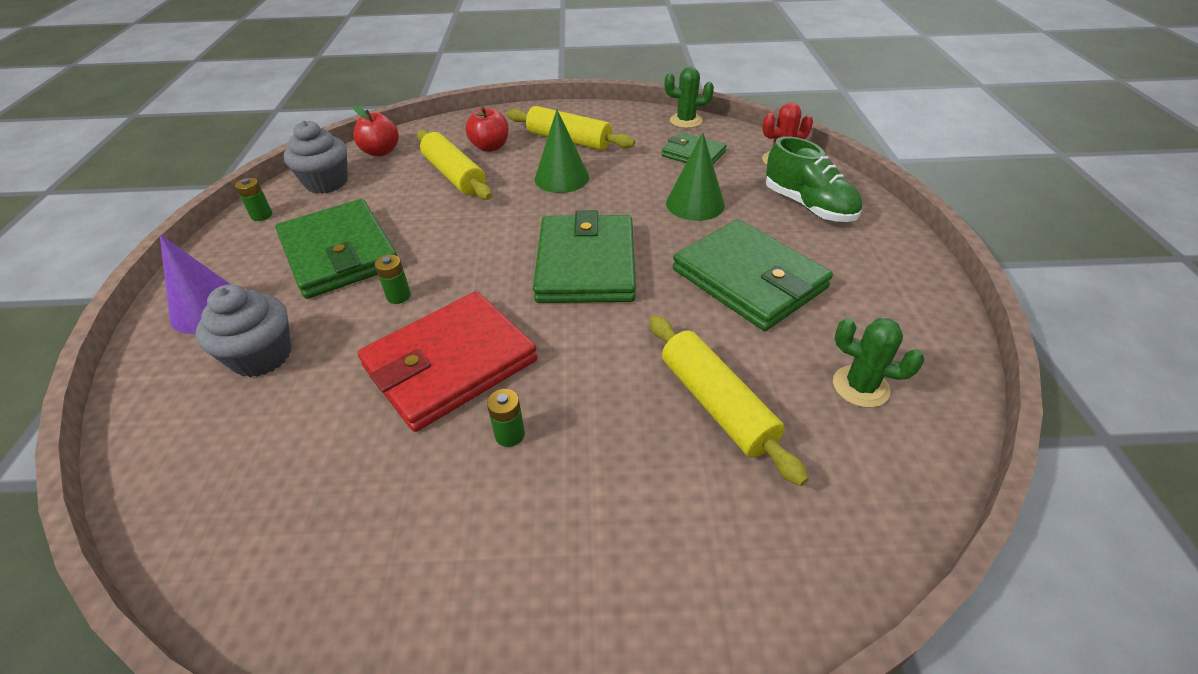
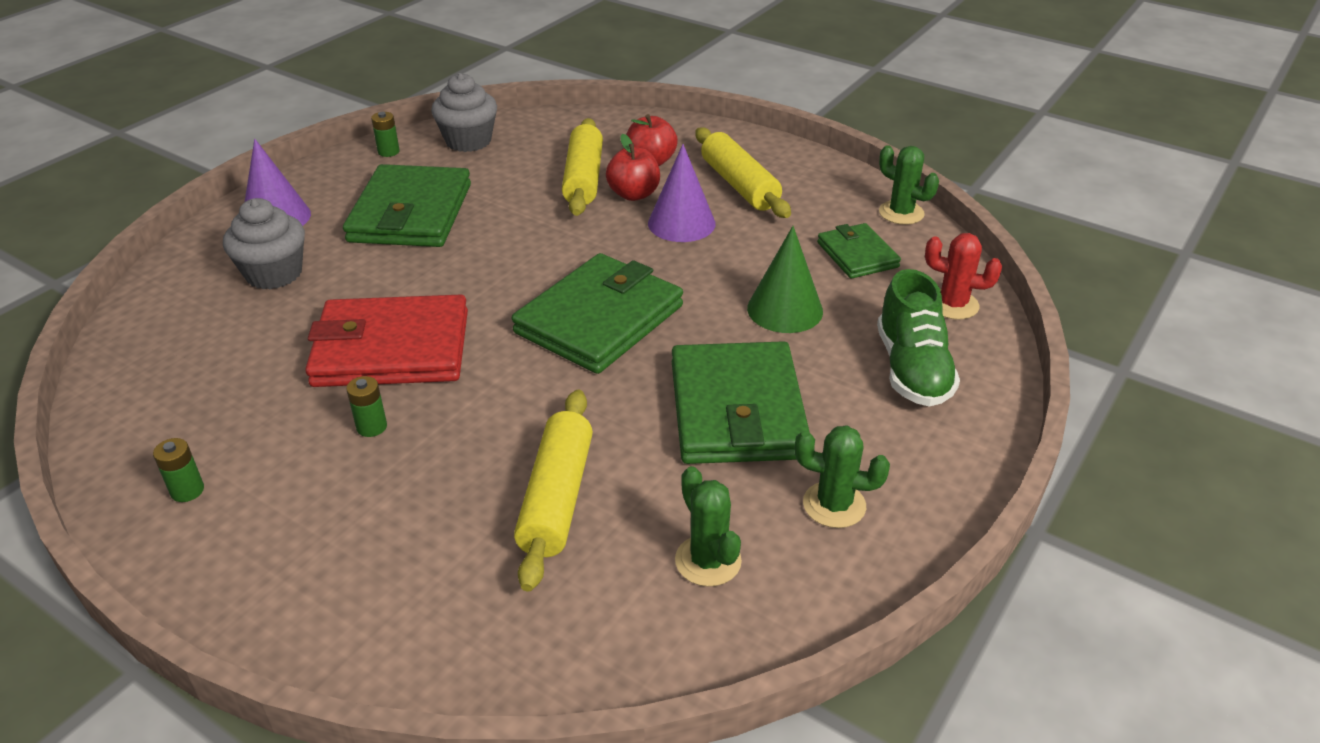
camera: 35 degrees right, 5 degrees down
(381, 151) = (545, 127): red apple -> red apple (634, 194)
(398, 296) = (415, 273): green battery -> green battery (187, 490)
(561, 178) = (681, 223): green cone -> purple cone
(877, 307) = (834, 505): none -> green cactus

